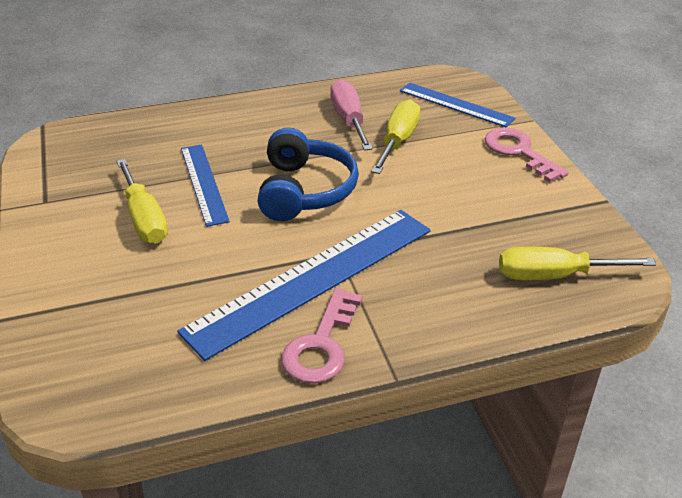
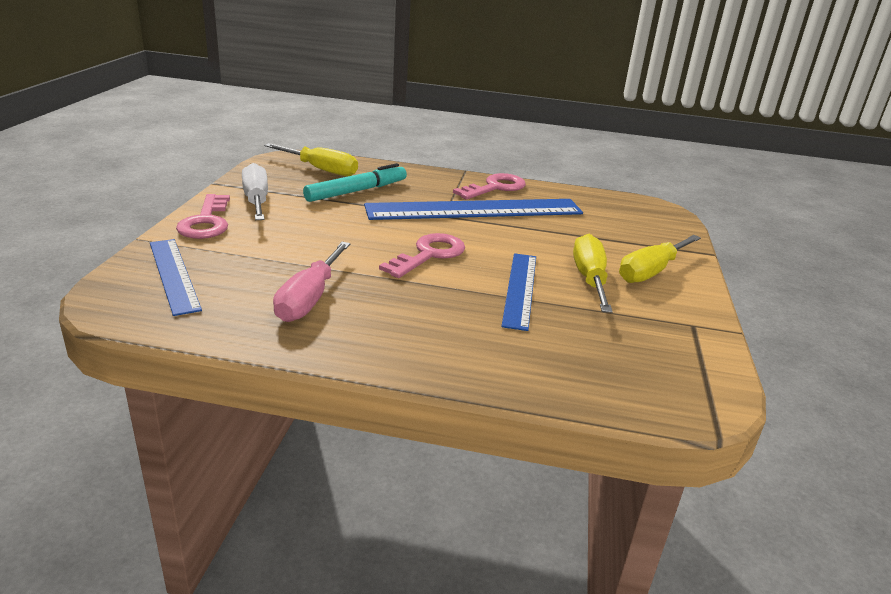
camera: 155 degrees left, 10 degrees down
(305, 191) = (429, 254): blue headphones -> pink key
(398, 141) = (292, 263): yellow screwdriver -> yellow screwdriver (651, 271)
(465, 252) = (356, 191): none -> turquoise marker
(528, 193) = (256, 200): none -> white screwdriver

